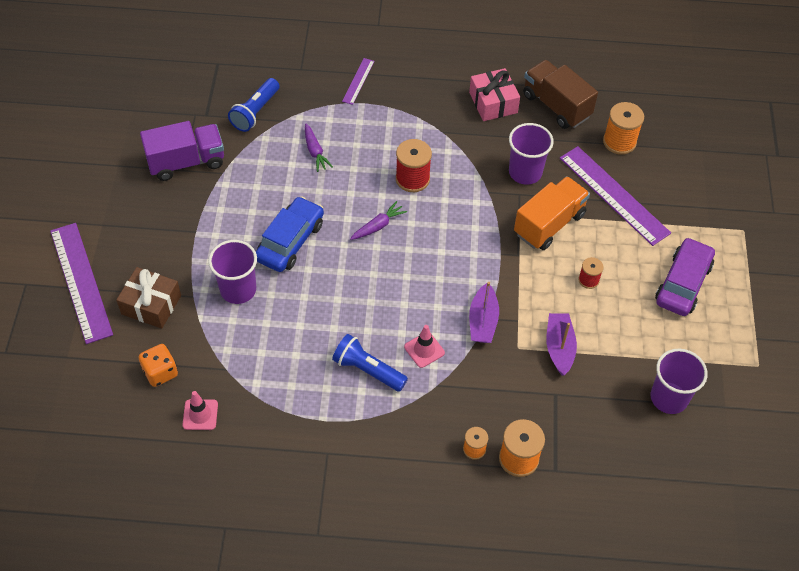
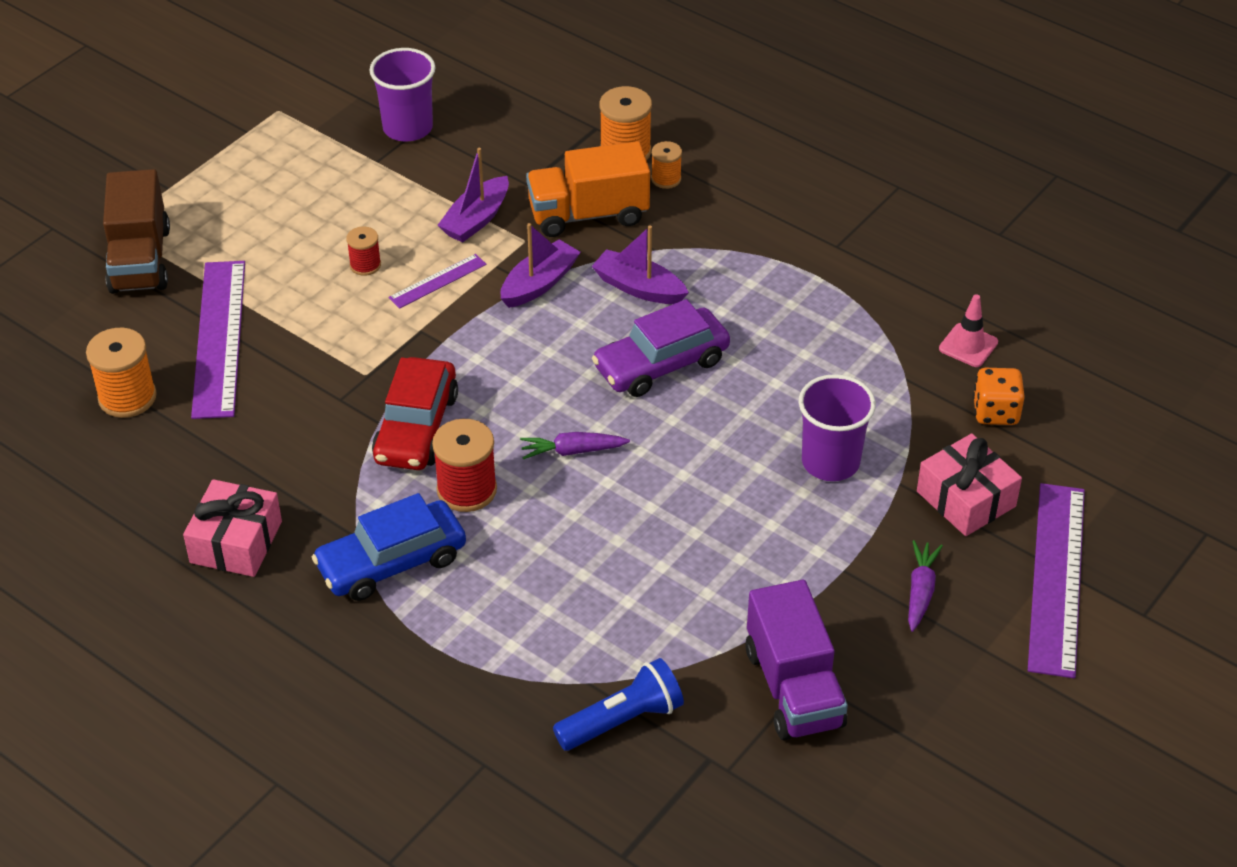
camera: 145 degrees left, 10 degrees down
(151, 305) = (966, 499): brown gift -> pink gift
(186, 162) = (794, 688): purple truck -> purple truck turned 120 degrees counterclockwise
(290, 241) = (713, 489): blue car -> blue car (391, 562)
(315, 152) = (576, 602): purple carrot -> purple carrot (920, 591)
(358, 81) = (408, 689): purple ruler -> purple ruler (437, 281)
(368, 370) = (726, 299): blue flashlight -> none
(424, 350) = (639, 288): pink traffic cone -> purple boat
(467, 198) = (416, 427): none -> red car
(525, 172) = (301, 421): purple cup -> none
(549, 224) = (342, 345): orange truck -> orange truck (588, 214)
(556, 106) = (151, 490): brown truck -> brown truck (140, 260)
(683, 283) = (259, 211): purple car -> purple car (661, 364)

